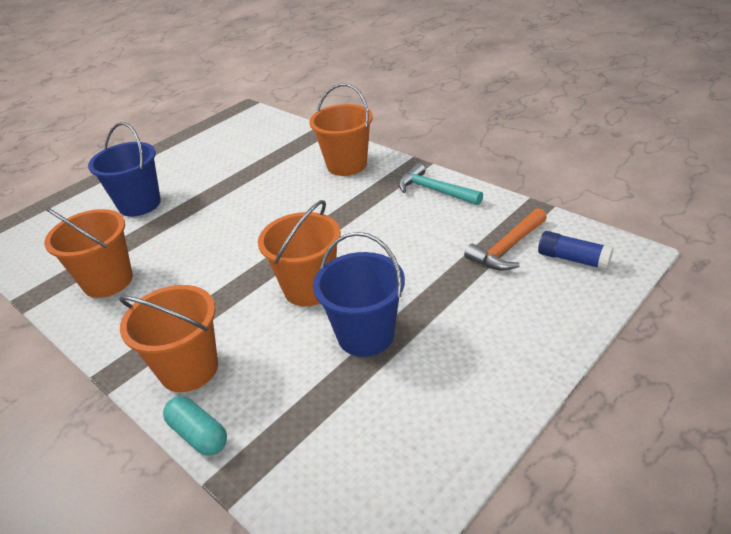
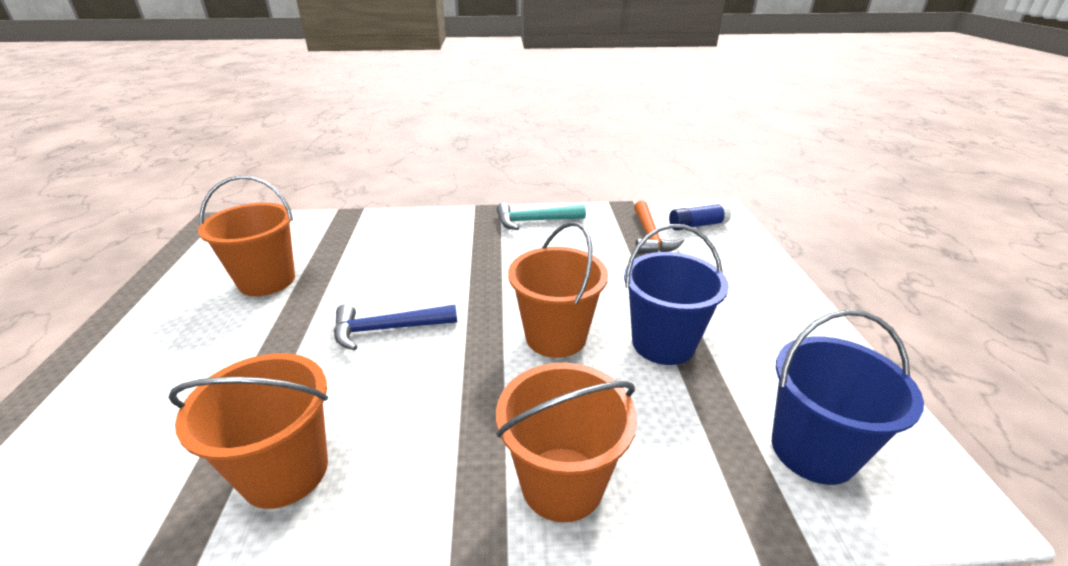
camera: 50 degrees left, 5 degrees down
(139, 204) = (195, 365): blue bucket -> blue bucket (812, 450)
(198, 434) = (681, 534): turquoise capsule -> none
(234, 230) = (387, 329): none -> blue hammer
(346, 165) = (423, 230): orange bucket -> orange bucket (267, 280)

